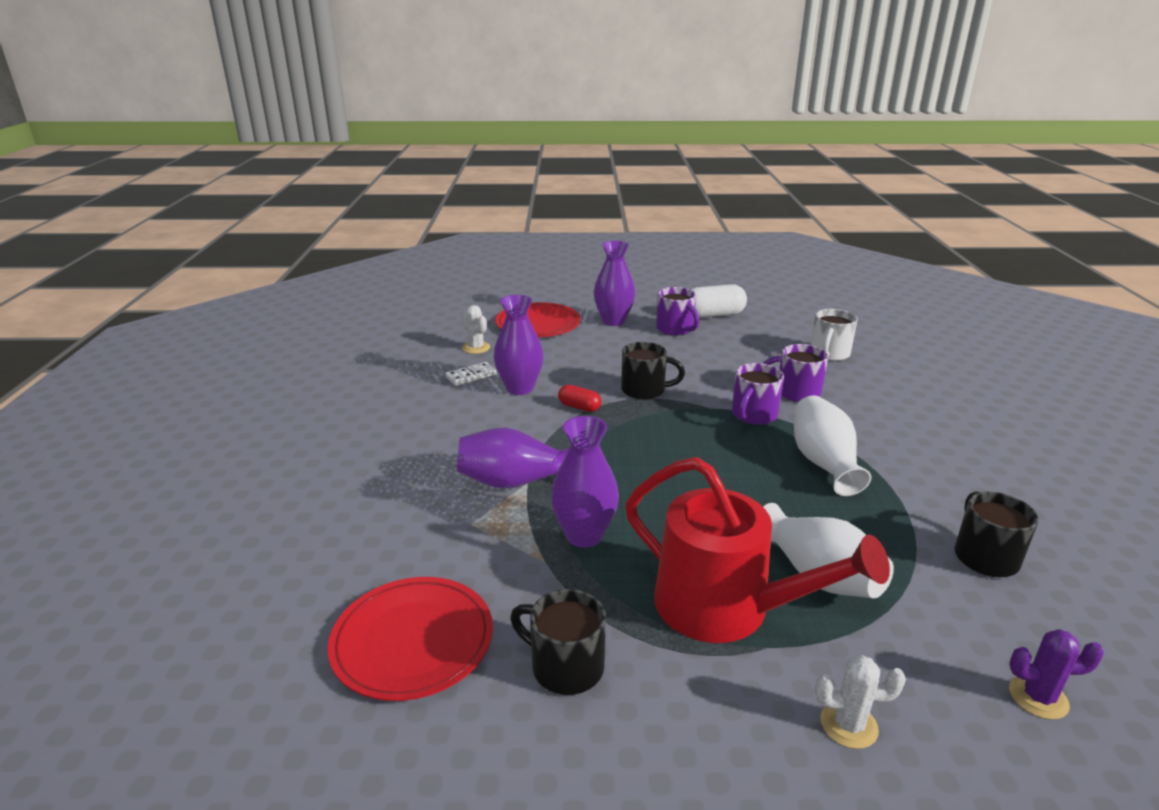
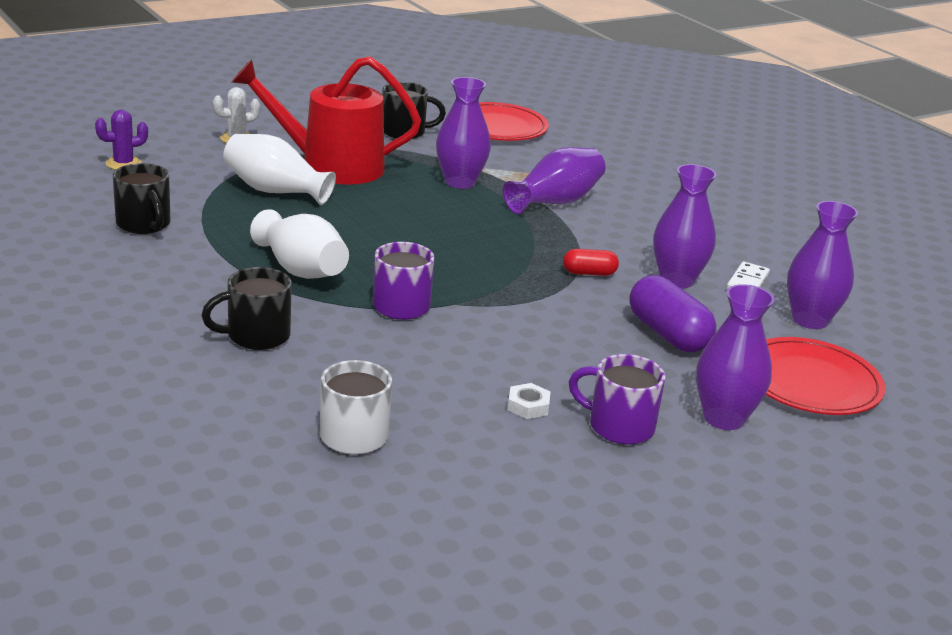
camera: 145 degrees right, 0 degrees up
(476, 348) = (810, 320): white cactus -> purple vase
(582, 359) = (668, 334): none -> purple capsule
(644, 390) = (547, 308): black mug -> black mug (256, 336)
(713, 315) = (596, 481): white capsule -> none
(716, 346) = (528, 406): none -> white nut
(796, 392) = (369, 348): purple mug -> none

